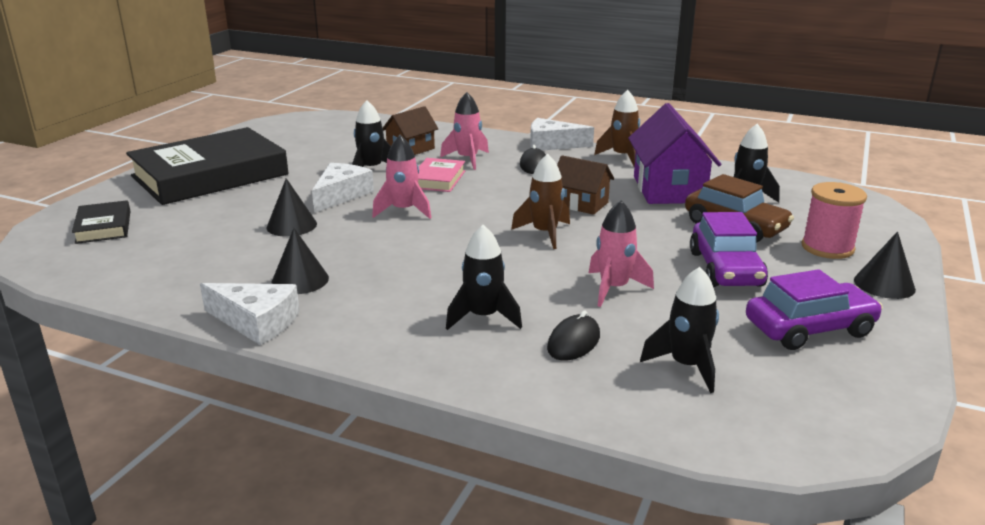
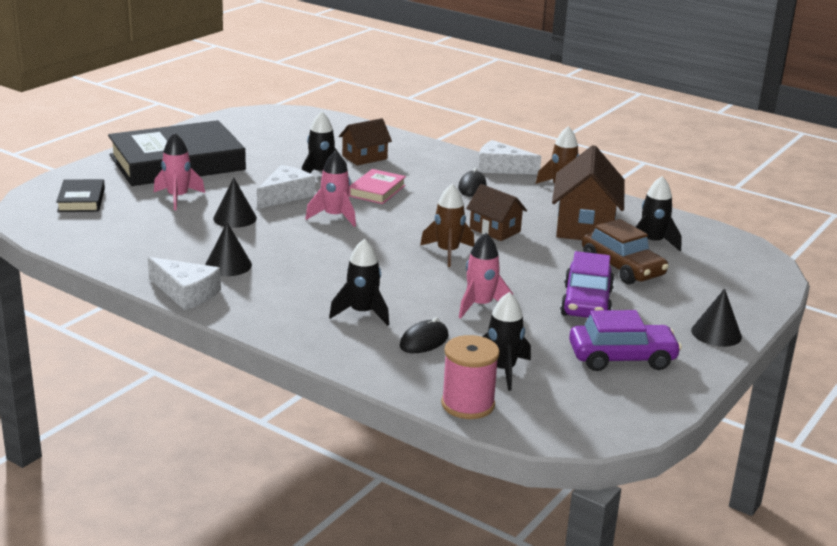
camera: 10 degrees right, 0 degrees up
(467, 159) = (413, 174): pink rocket -> pink rocket (178, 198)
(668, 189) = (584, 226): purple house -> brown house
(827, 248) = (692, 297): pink spool -> pink spool (468, 404)

